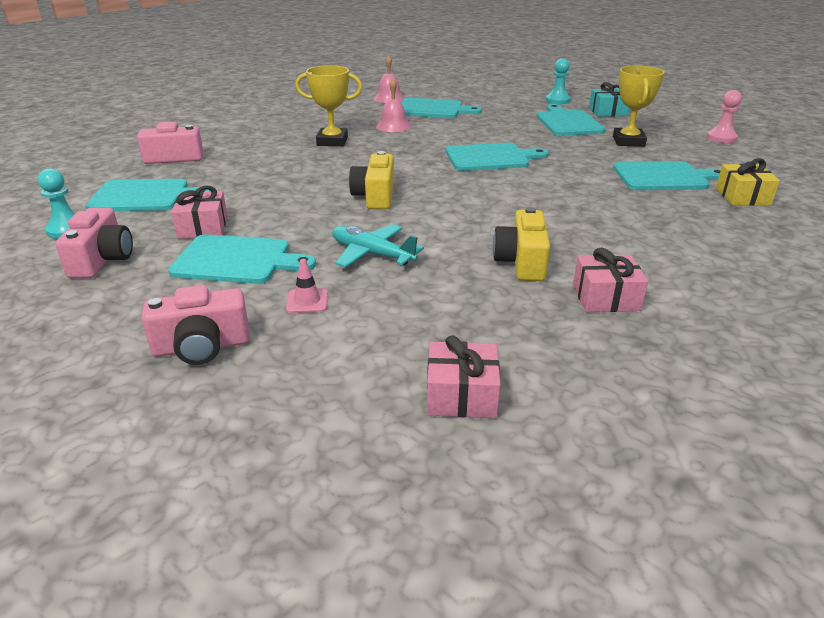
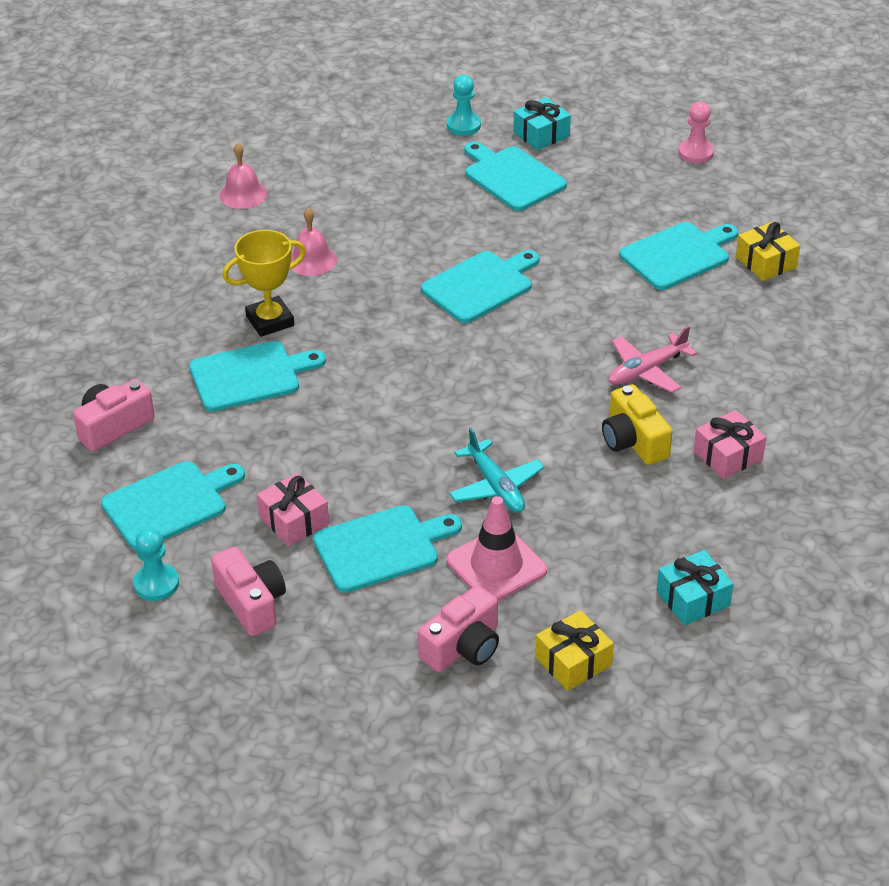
camera: 30 degrees left, 10 degrees up
(279, 400) = (573, 661): none -> yellow gift
(307, 301) = (496, 565): pink traffic cone -> pink traffic cone, size x2.02
(372, 254) = (496, 487): turquoise plane -> turquoise plane turned 120 degrees counterclockwise
(375, 196) = (419, 403): yellow camera -> none
(432, 109) = (325, 203): turquoise cutting board -> turquoise cutting board (250, 376)
(461, 395) = (693, 599): pink gift -> turquoise gift
(576, 226) = (646, 371): none -> pink plane
(628, 141) = (604, 196): yellow trophy -> none

